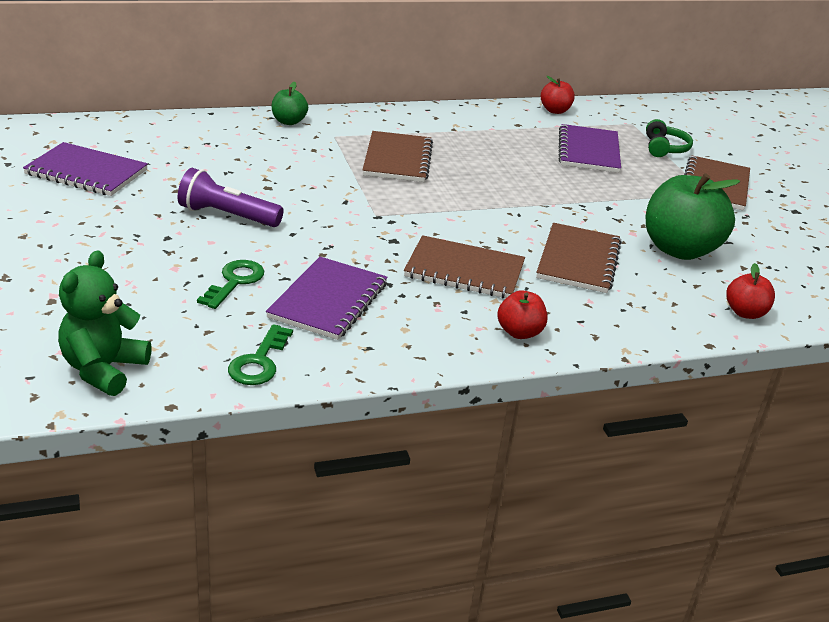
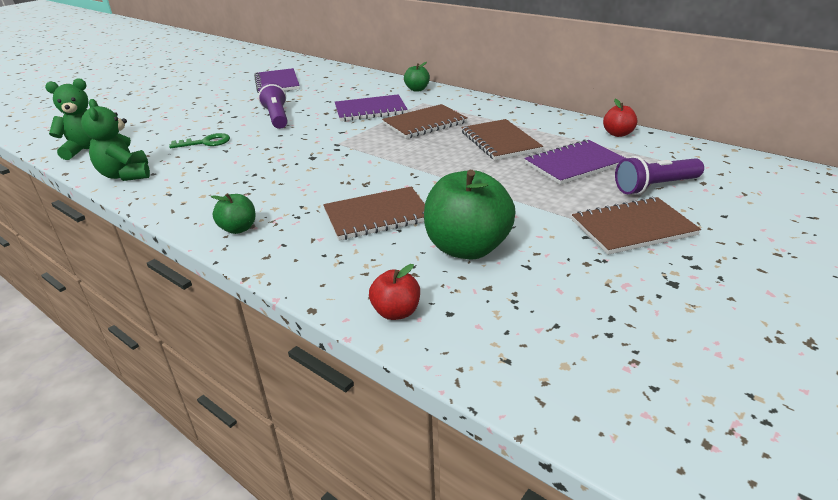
camera: 60 degrees right, 0 degrees up
(259, 361) = (126, 175): green key -> green teddy bear
(328, 301) = (212, 167): purple notebook -> purple notebook (370, 110)
(464, 270) = (302, 187): brown notebook -> brown notebook (500, 141)
(519, 332) = (238, 229): red apple -> green apple
(664, 148) = (655, 187): green headphones -> purple flashlight

